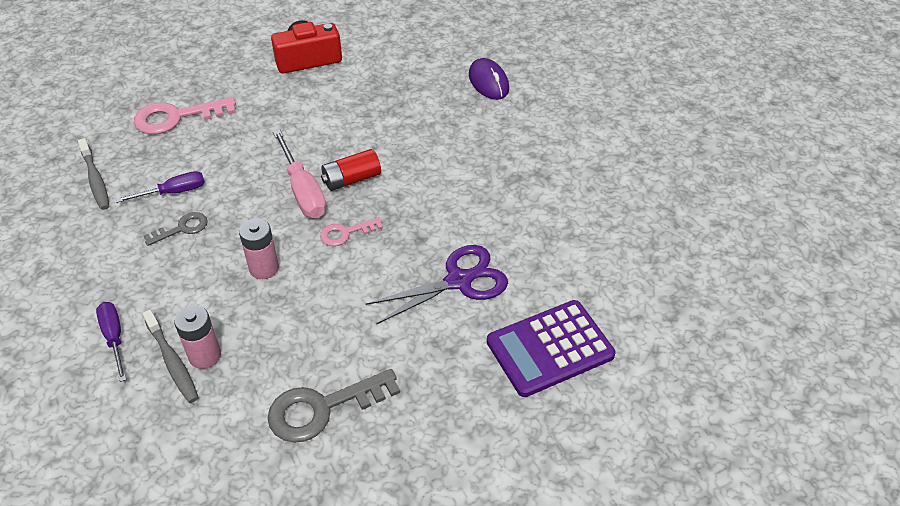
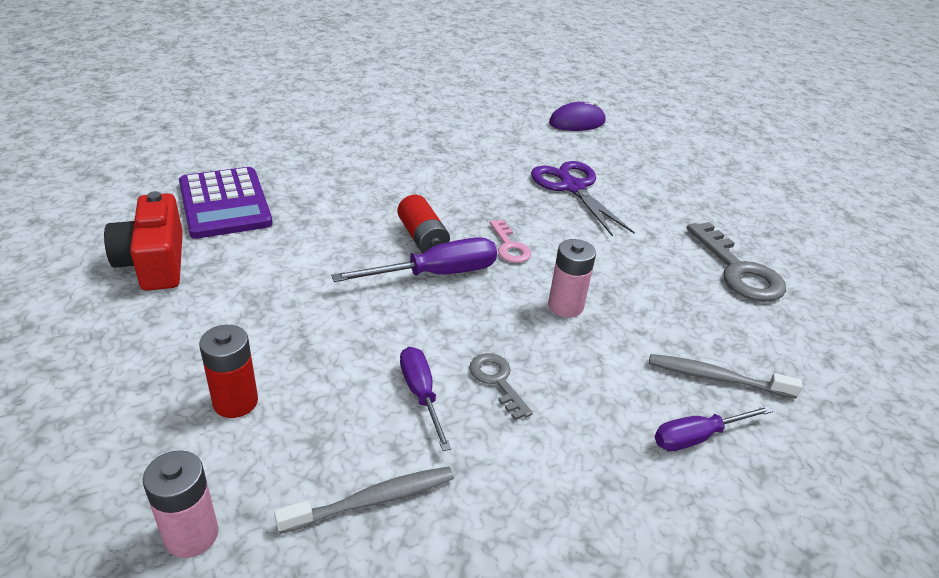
camera: 90 degrees left, 10 degrees down
(172, 361) = (717, 378): grey toothbrush -> grey toothbrush turned 135 degrees counterclockwise
(176, 117) = (235, 402): pink key -> red battery
(205, 356) = (701, 351): pink battery -> pink battery (191, 535)
(303, 190) = (436, 274): pink screwdriver -> purple screwdriver
(488, 82) = (281, 142): purple mouse -> purple mouse (577, 122)
(550, 348) = (640, 156): purple calculator -> purple calculator (225, 203)

